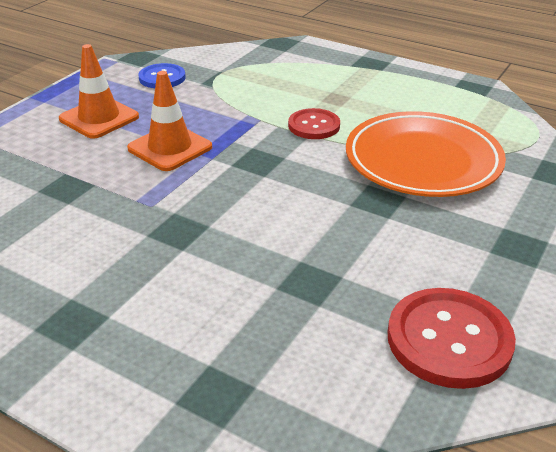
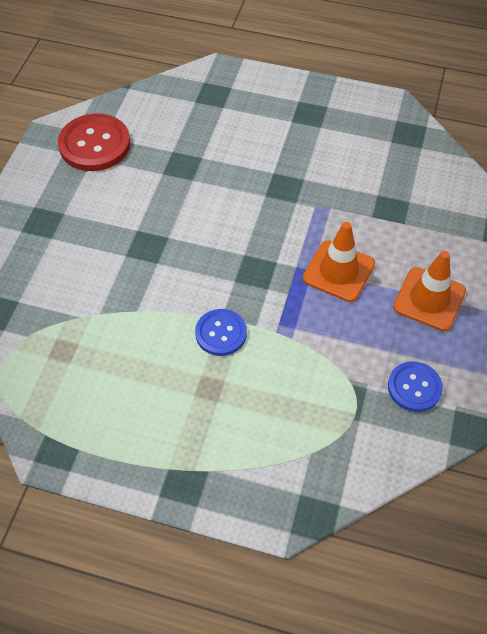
camera: 165 degrees right, 20 degrees up
(314, 126) = (221, 333): red button -> blue button
(422, 161) = (113, 302): orange plate -> none

